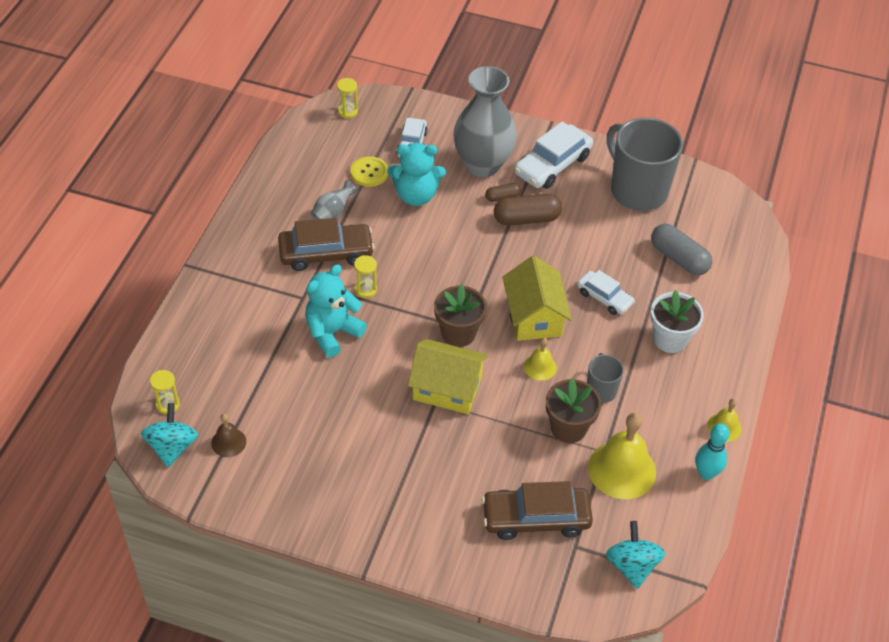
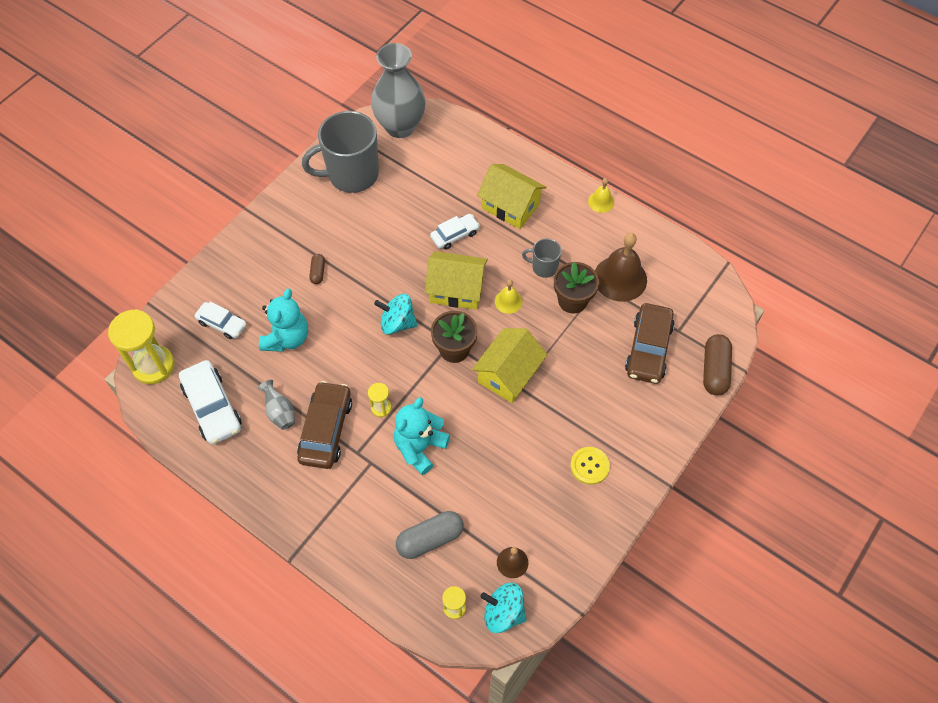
camera: 70 degrees left, 10 degrees up
(332, 332) = (420, 447): turquoise teddy bear -> turquoise teddy bear turned 60 degrees clockwise
(347, 111) = (153, 366): yellow hourglass -> yellow hourglass, size x2.09
(369, 172) = (242, 368): yellow button -> yellow button (589, 466)
(482, 164) = (273, 275): grey vase -> grey vase (400, 126)
(526, 219) = (350, 262): brown capsule -> brown capsule (714, 370)
(552, 165) = (297, 224): white car -> white car (212, 407)
(622, 469) = (620, 278): yellow bell -> brown bell
(632, 565) = (703, 300): turquoise spinning top -> turquoise spinning top (397, 323)
(670, 339) = (510, 206): white flower pot -> yellow house
(679, 258) = (434, 172): grey capsule -> grey capsule (430, 539)
(706, 473) = (637, 227): turquoise bowling pin -> none

